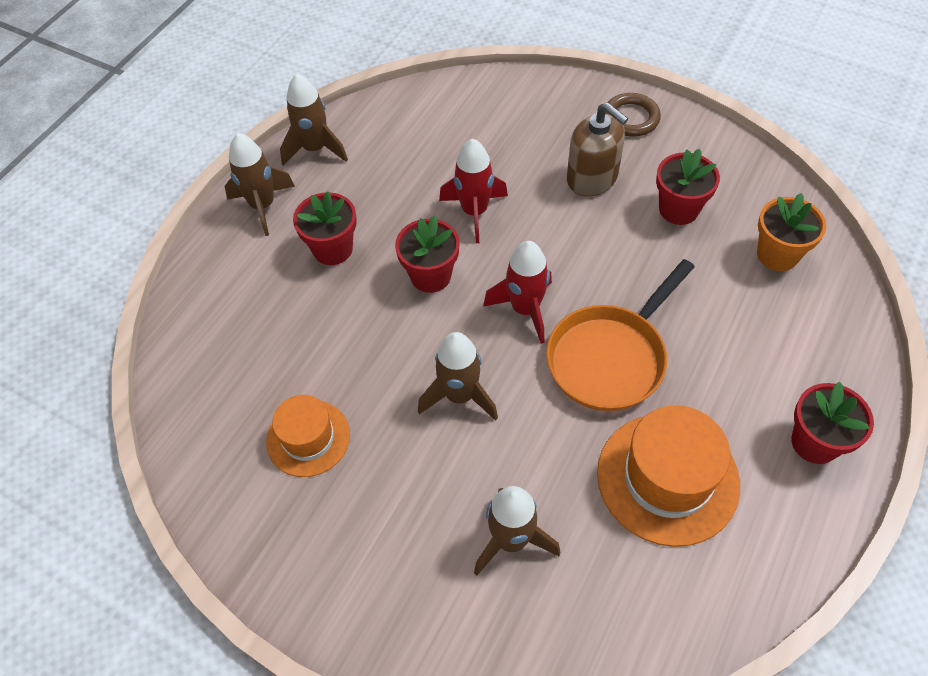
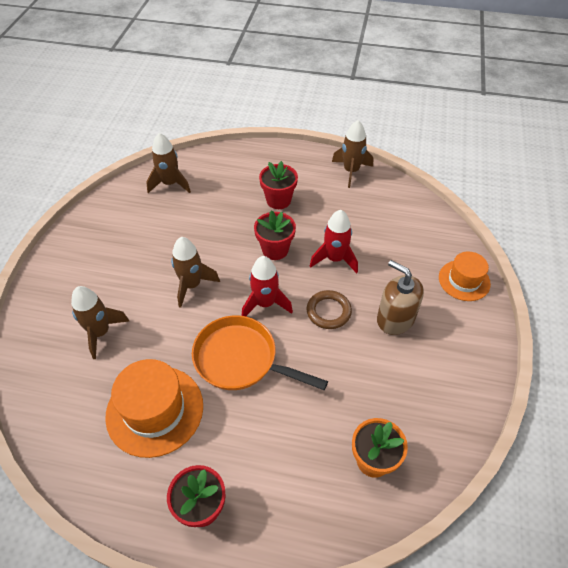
camera: 70 degrees right, 5 degrees down
(263, 206) = (298, 162): brown rocket -> brown rocket (170, 184)
(308, 438) = (150, 226): orange hat -> orange hat (464, 280)
(592, 178) = (395, 318): brown soap dispenser -> brown soap dispenser turned 105 degrees clockwise
(631, 118) = (469, 332): brown ring -> brown ring (328, 311)
(678, 209) = (390, 380): red flower pot -> none

